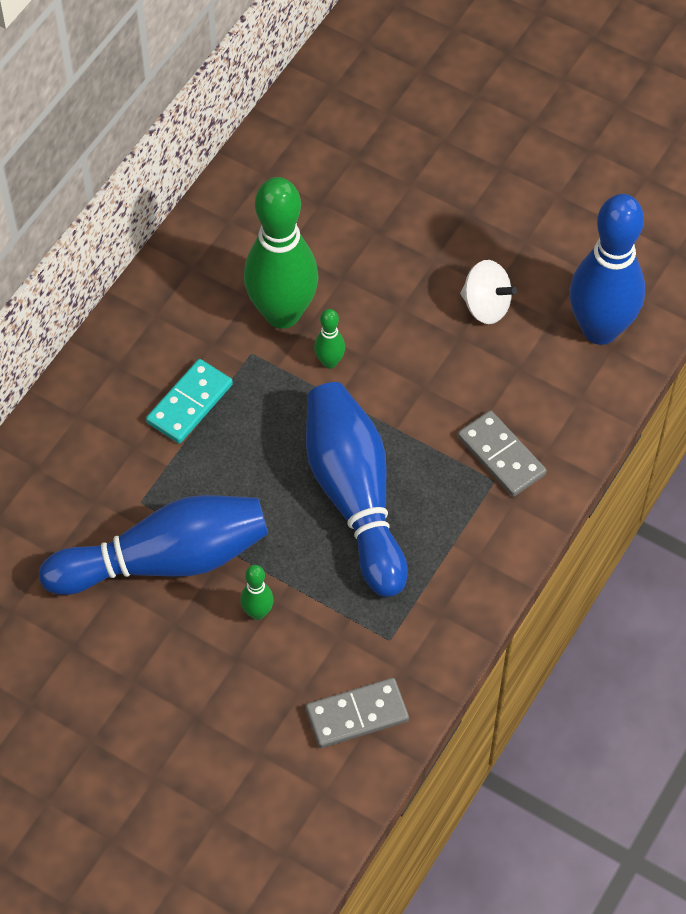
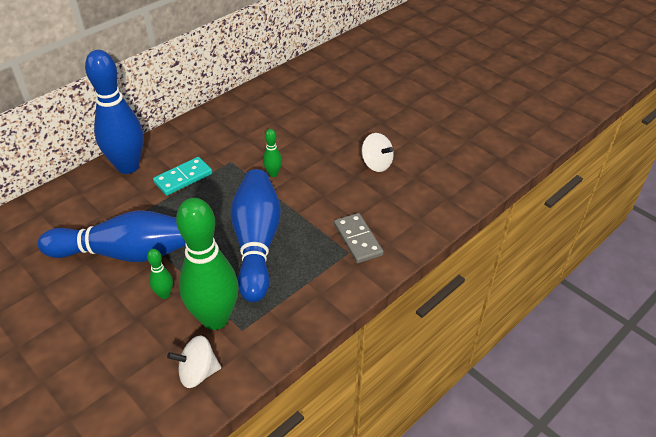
camera: 15 degrees right, 15 degrees down
(282, 313) = (257, 147): green bowling pin -> green bowling pin (215, 319)
(357, 715) = (198, 373): grey domino -> white spinning top
(600, 329) = (442, 187): blue bowling pin -> blue bowling pin (128, 166)

